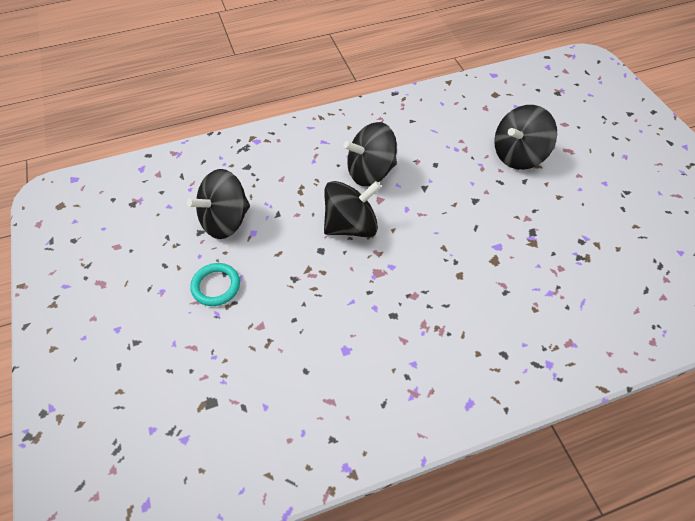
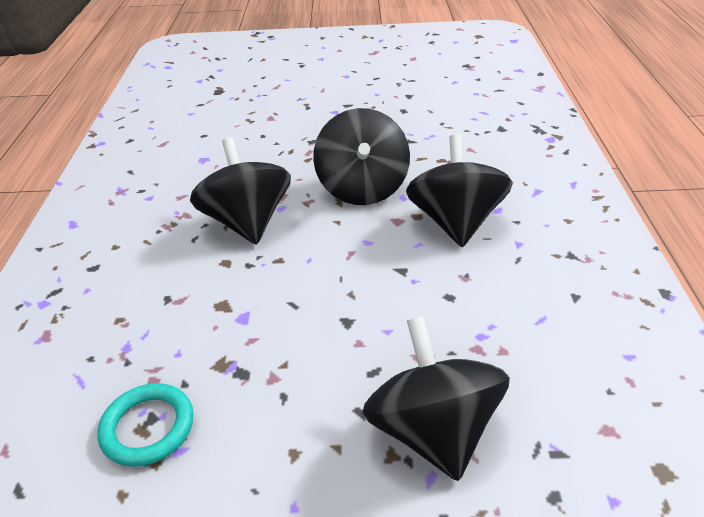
camera: 110 degrees right, 15 degrees down
(216, 286) = (333, 99): turquoise ring -> turquoise ring (148, 427)
(225, 221) = (416, 109): black spinning top -> black spinning top (247, 222)

